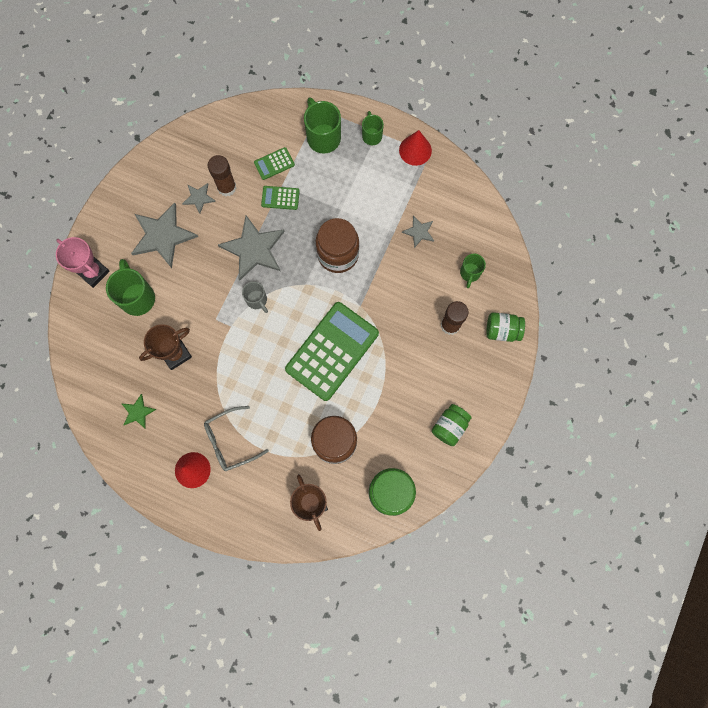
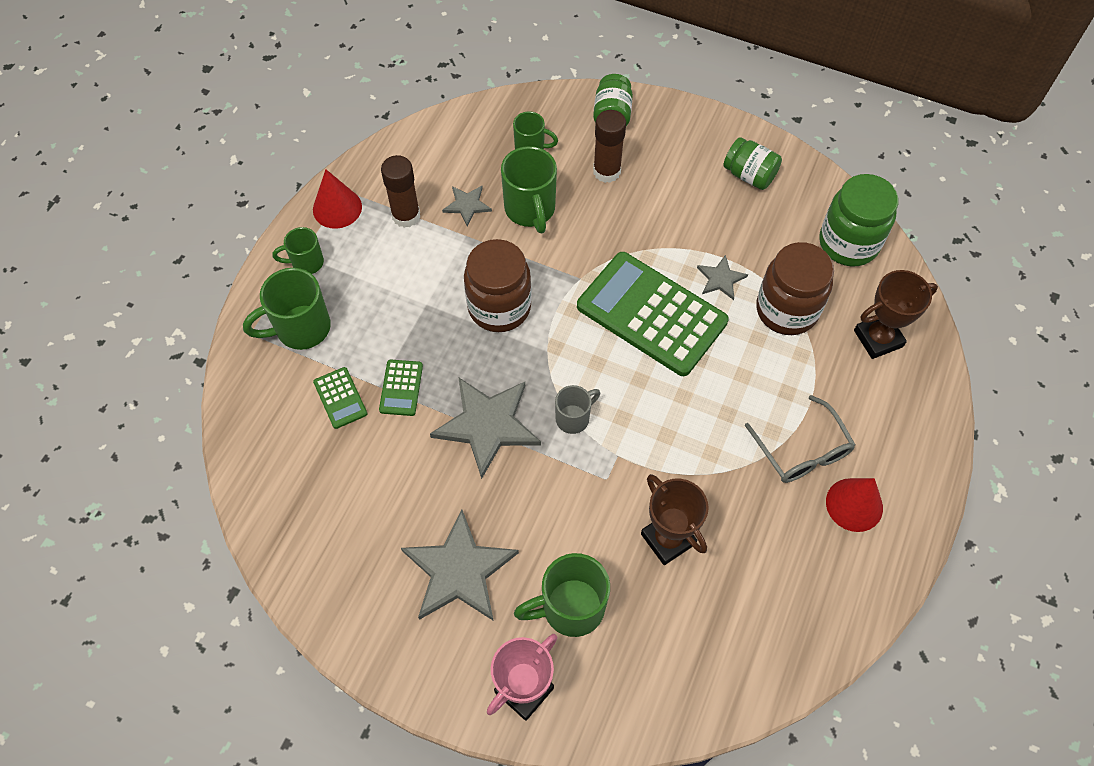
camera: 90 degrees left, 15 degrees down
(138, 412) = (770, 595): green star -> none
(199, 198) = (392, 513): grey star -> grey star (720, 279)
(227, 187) = (376, 469): brown glue stick -> brown glue stick (406, 216)
(416, 273) = (530, 210): none -> green mug

